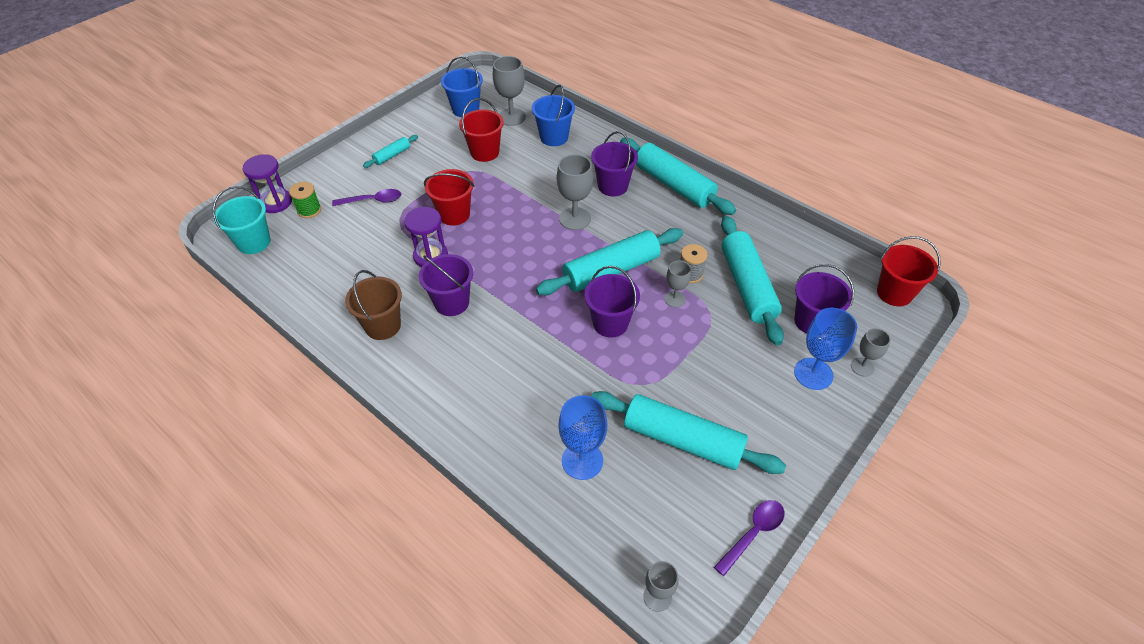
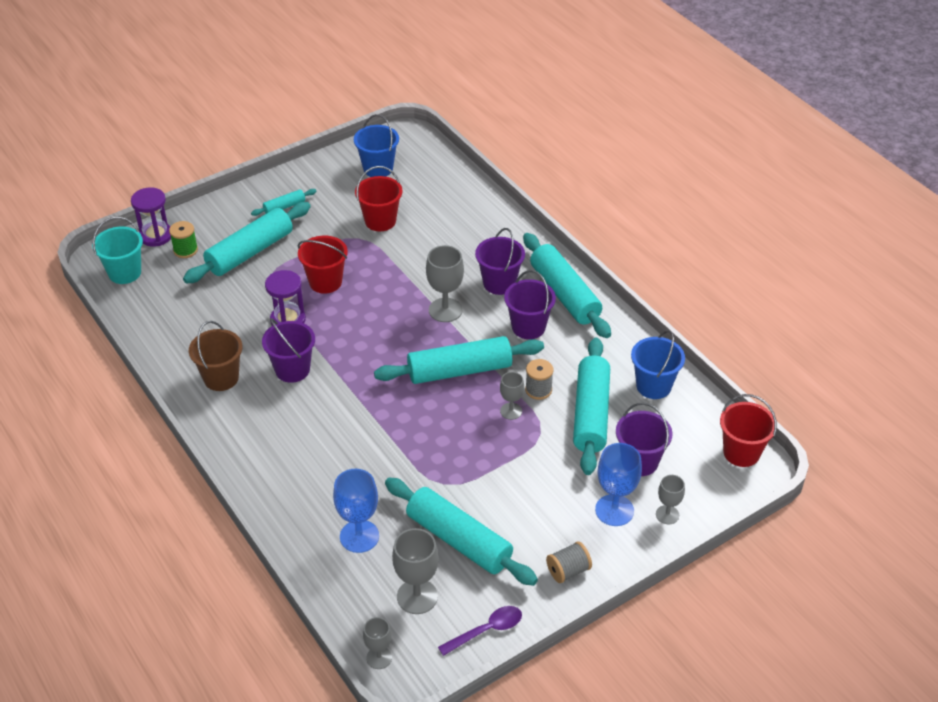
camera: 15 degrees right, 5 degrees down
(372, 201) = (250, 252): purple spoon -> turquoise rolling pin
(511, 117) = (423, 186): grey goblet -> grey goblet (417, 596)
(554, 137) = (459, 217): blue bucket -> blue bucket (653, 386)
(610, 323) = (437, 421): purple bucket -> purple bucket (528, 327)
(801, 446) = (568, 570): none -> grey spool

